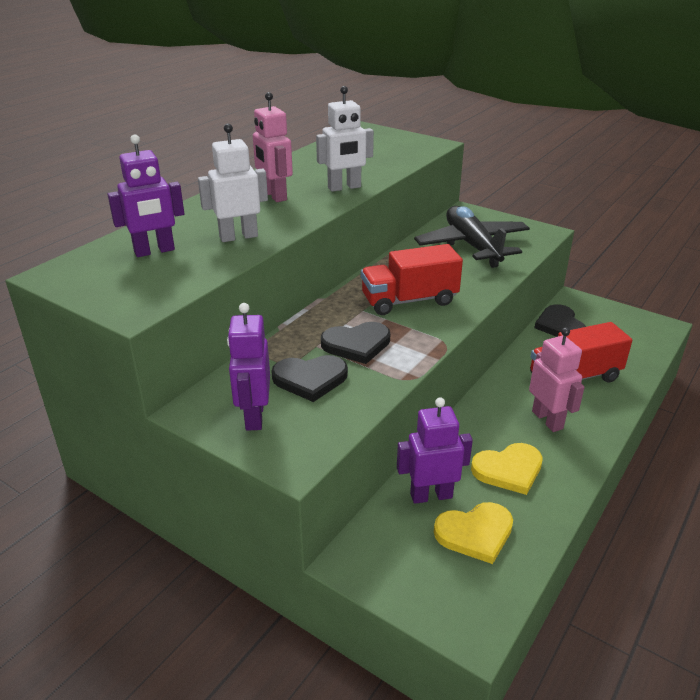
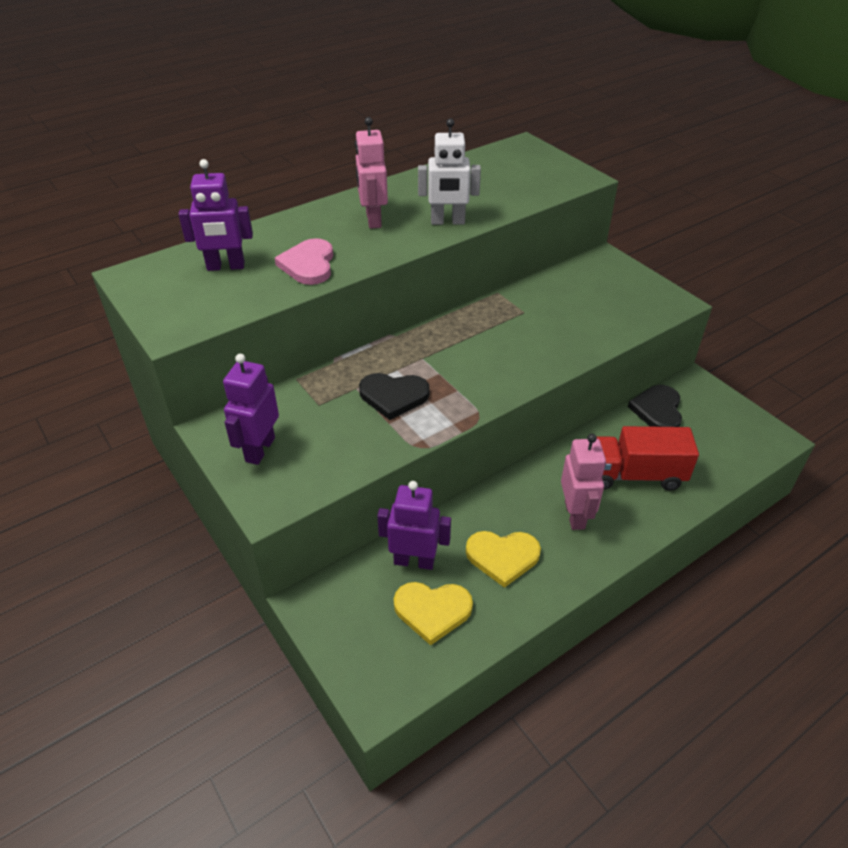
camera: 20 degrees right, 10 degrees up
(238, 237) = (308, 264): white robot -> pink heart
(310, 379) = (329, 423): black heart -> none
(409, 300) = (474, 357): red truck -> none
(472, 246) = (582, 304): black plane -> none

